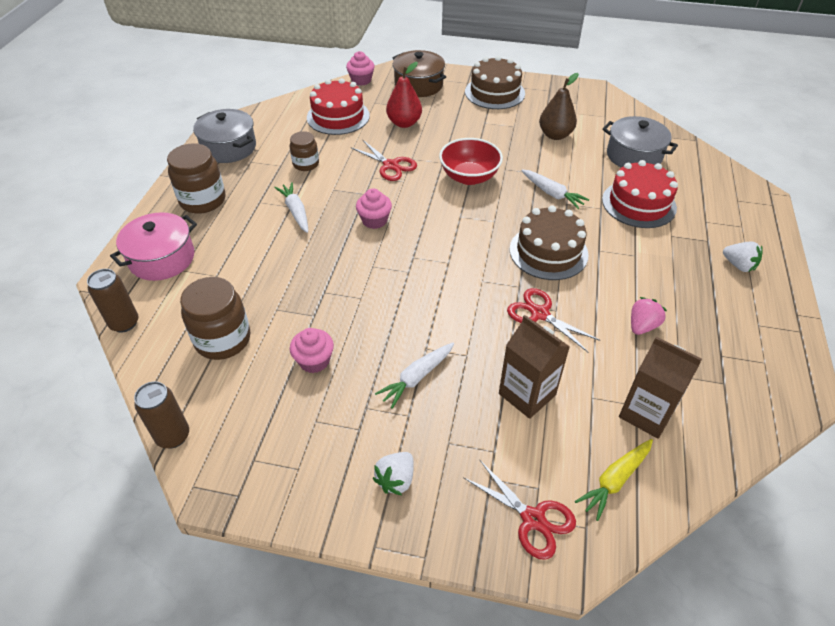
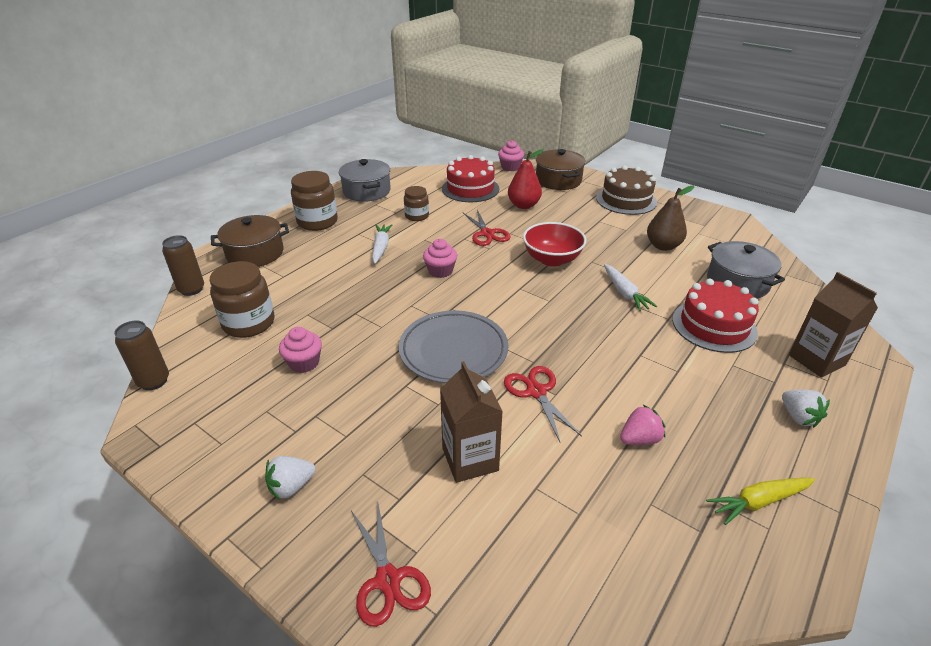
camera: 25 degrees right, 10 degrees down
(162, 258) = (255, 253): pink pot -> brown pot
(417, 377) = (378, 407): white carrot -> none
(444, 299) = (453, 350): none -> grey plate
(548, 252) = (585, 341): brown cake -> none
(615, 480) = (502, 580): yellow carrot -> yellow carrot (759, 502)
(646, 413) = (585, 526): brown carton -> brown carton (816, 360)

